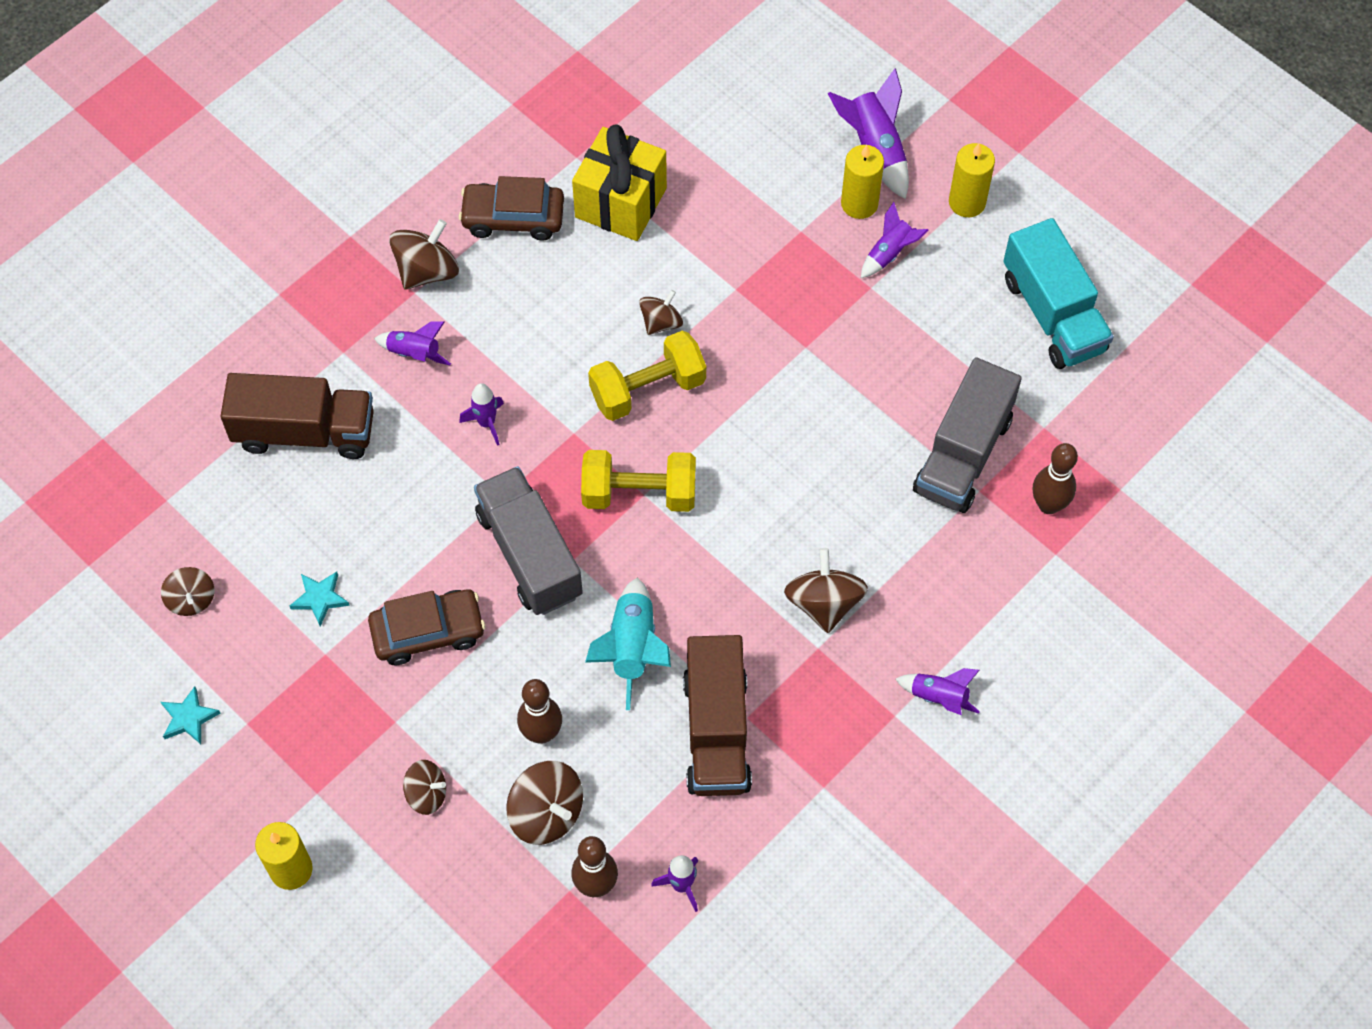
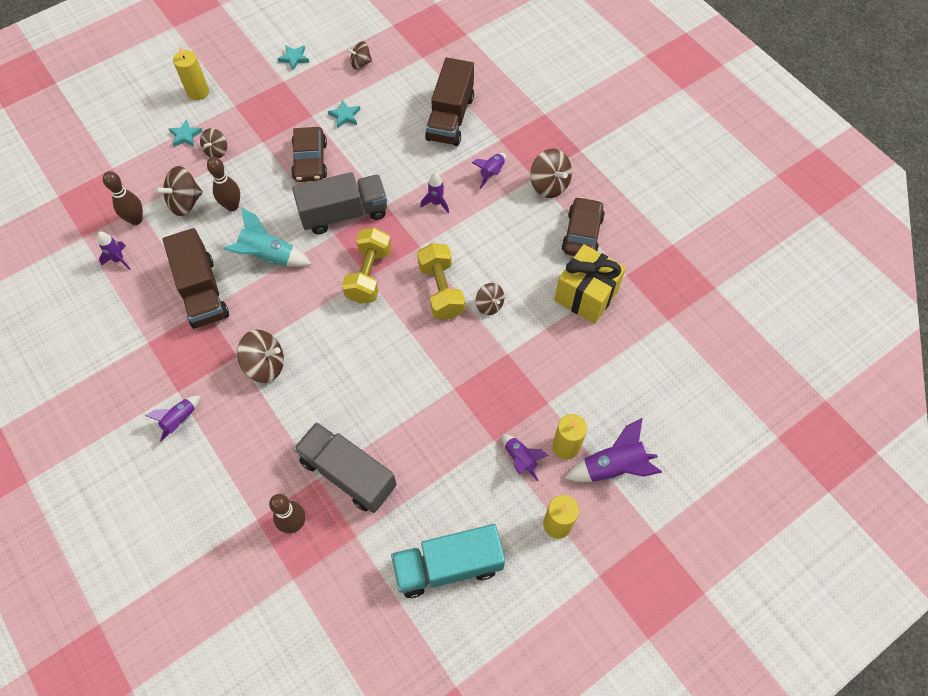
camera: 100 degrees right, 0 degrees up
(399, 859) = (185, 135): none -> turquoise star
(716, 731) = (202, 291): brown truck -> brown truck turned 120 degrees counterclockwise

